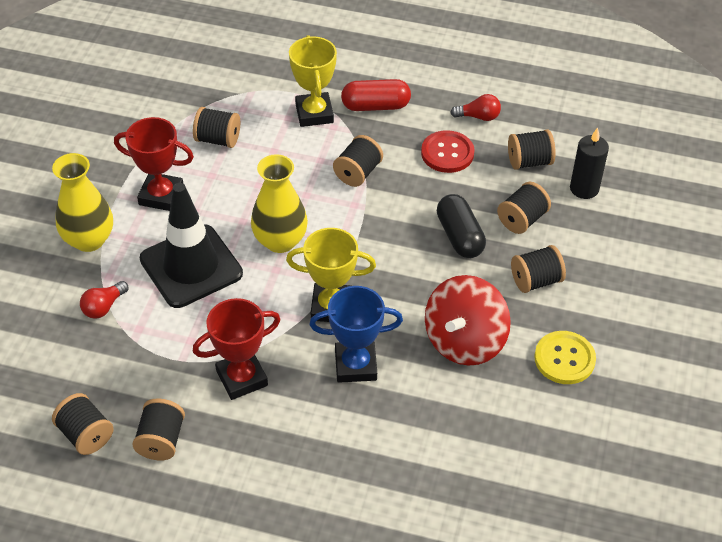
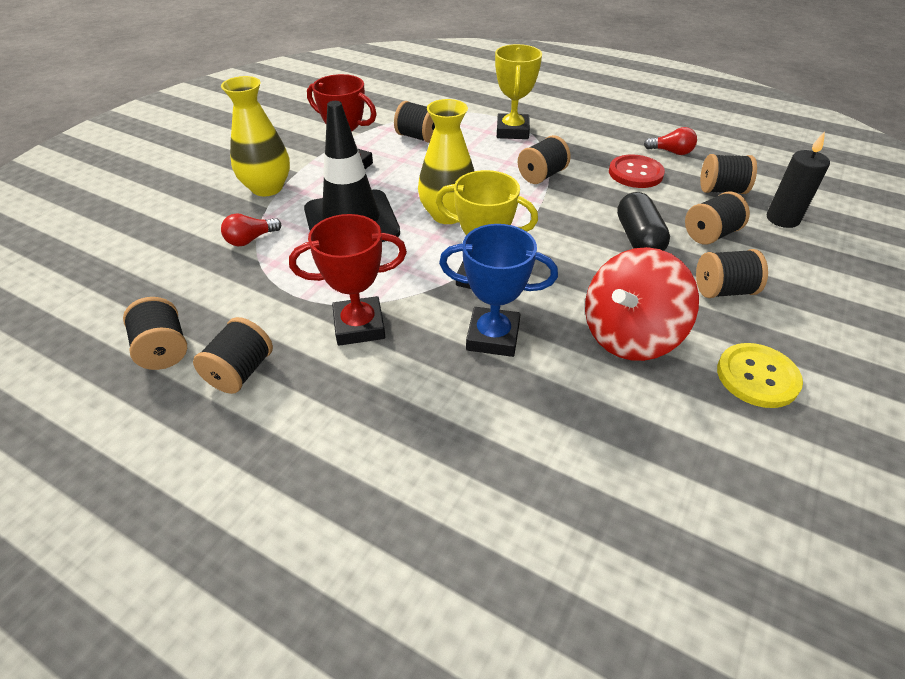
camera: 15 degrees right, 5 degrees down
(375, 106) = (571, 133): red capsule -> none

